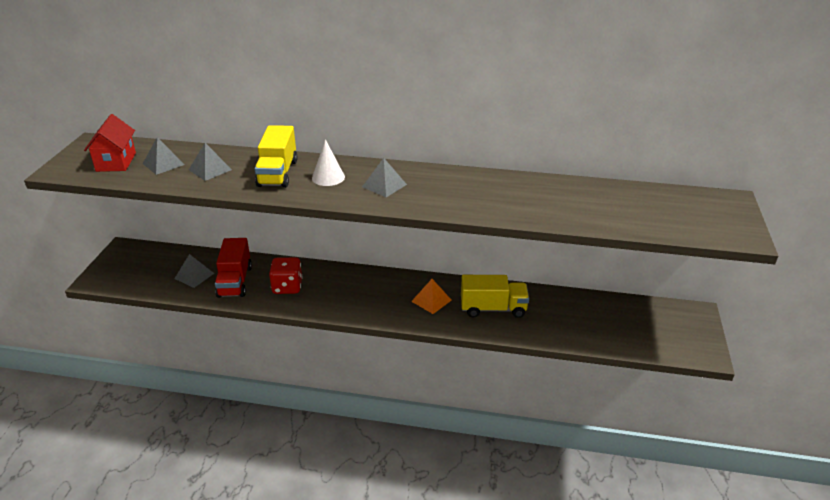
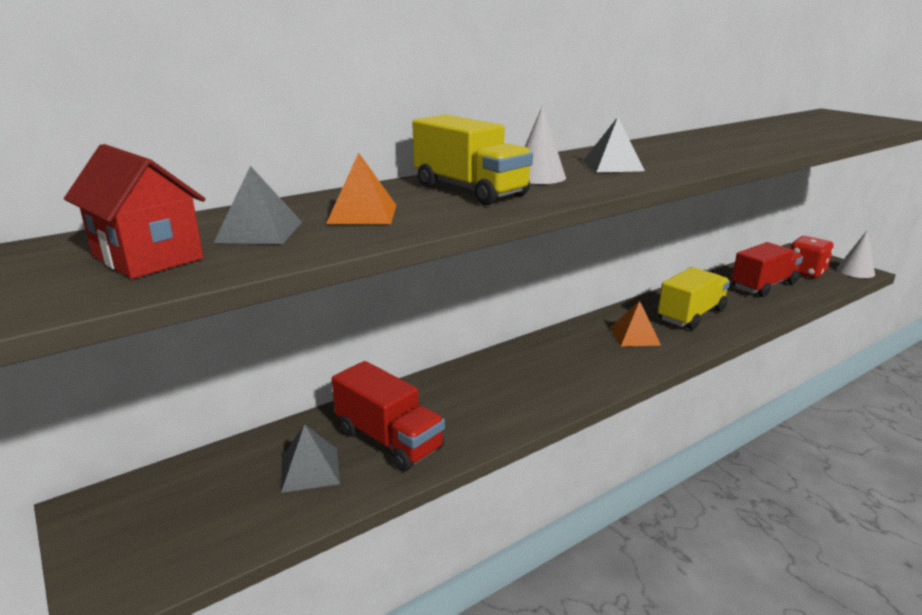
camera: 45 degrees left, 10 degrees down
(210, 170) = (363, 214): grey pyramid -> orange pyramid
(287, 287) = (471, 406): red dice -> red dice (805, 272)
(593, 320) = (763, 286): none -> red truck
(702, 352) = (855, 271): none -> white cone

